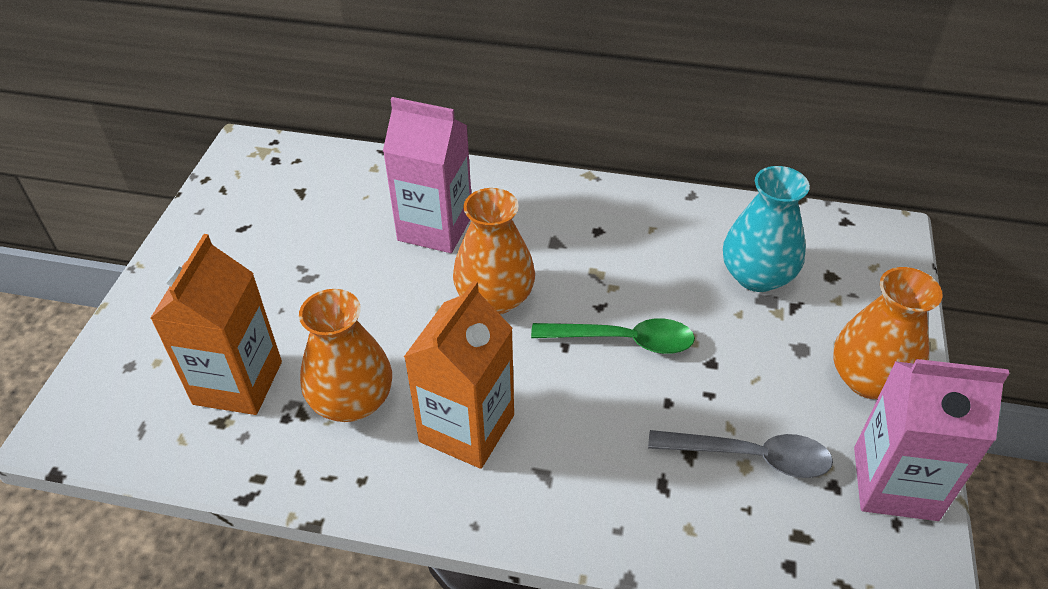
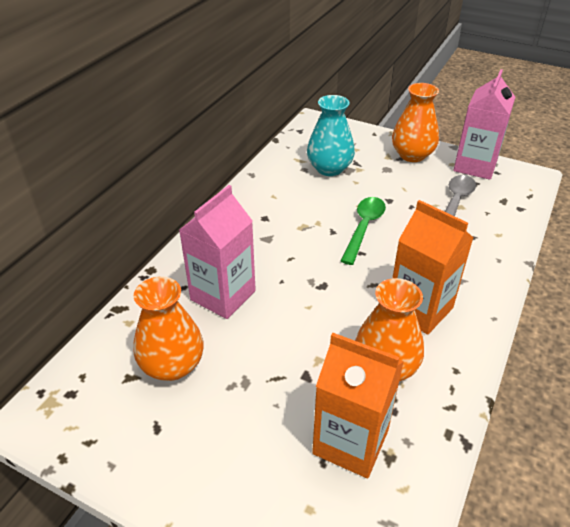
camera: 75 degrees left, 5 degrees down
(495, 298) = (309, 276): orange vase -> orange vase (172, 365)

